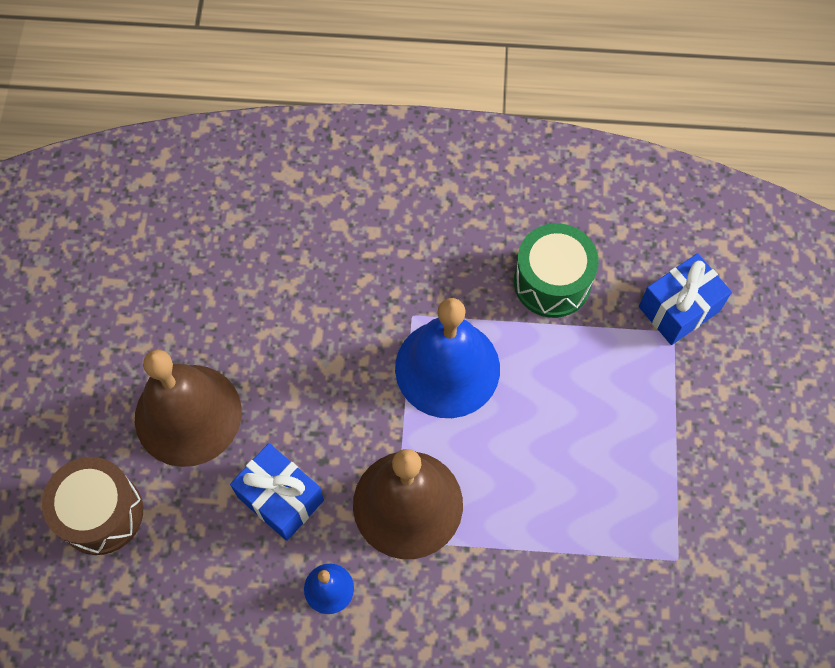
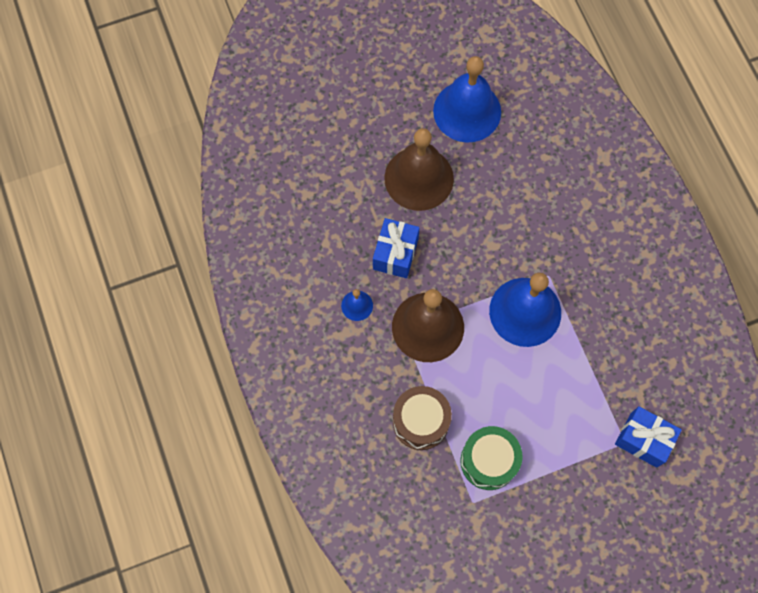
camera: 65 degrees right, 5 degrees up
(101, 513) = (339, 162): brown drum -> brown drum (420, 422)
(128, 306) = (467, 111): none -> blue bell
(552, 282) = (618, 351): green drum -> green drum (488, 461)

